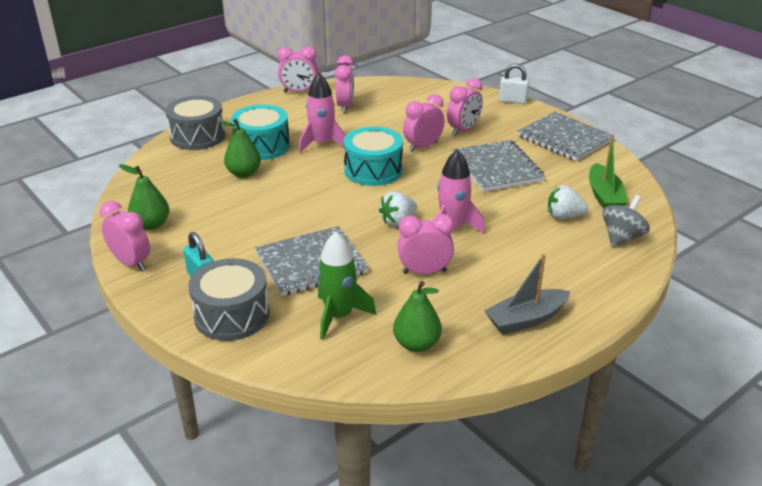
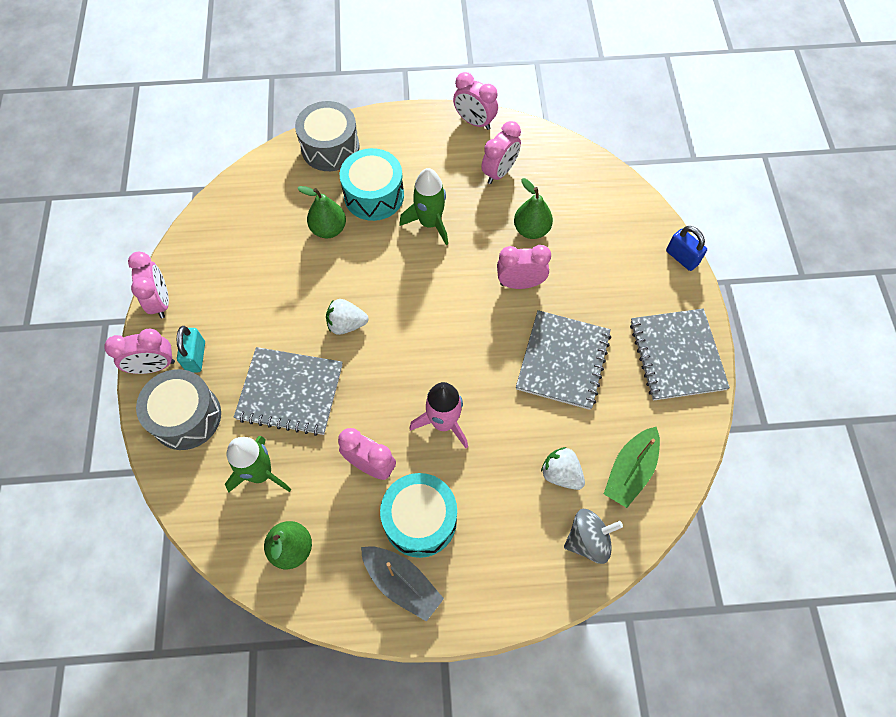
camera: 35 degrees right, 30 degrees up
(151, 225) = (207, 259): green pear -> green pear (531, 230)
(322, 144) = (430, 223): pink rocket -> green rocket
(373, 170) = (443, 293): turquoise drum -> turquoise drum (420, 520)
(398, 221) = (404, 382): white strawberry -> white strawberry (346, 324)
(463, 130) = (584, 279): pink clock -> pink clock (154, 366)
(512, 101) = (681, 258): white padlock -> blue padlock
(526, 319) = (401, 583): grey boat -> grey boat turned 150 degrees counterclockwise

